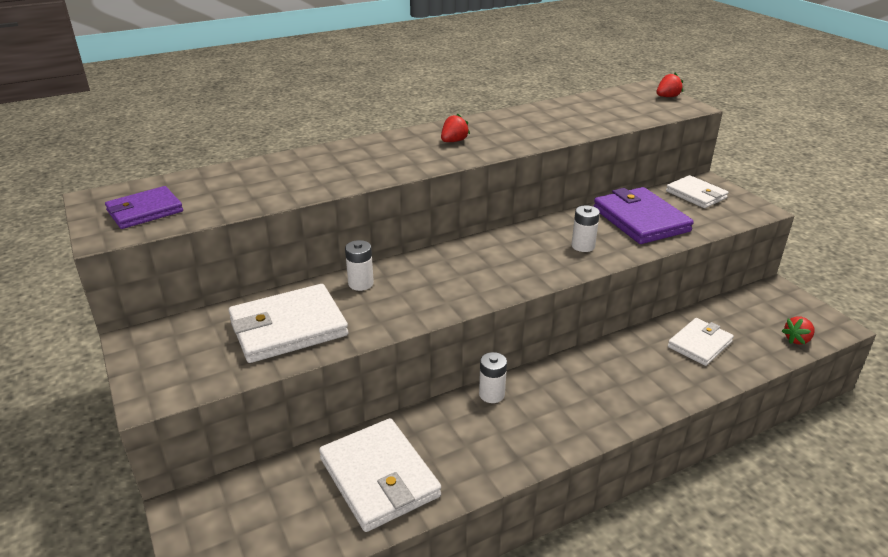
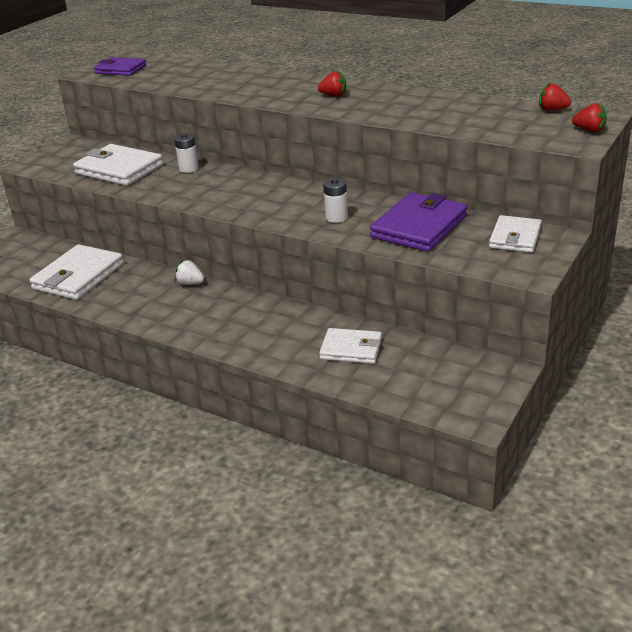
camera: 60 degrees right, 0 degrees up
(491, 394) = (190, 283): white battery -> white strawberry
(797, 340) = (421, 399): red strawberry -> red strawberry (552, 110)

